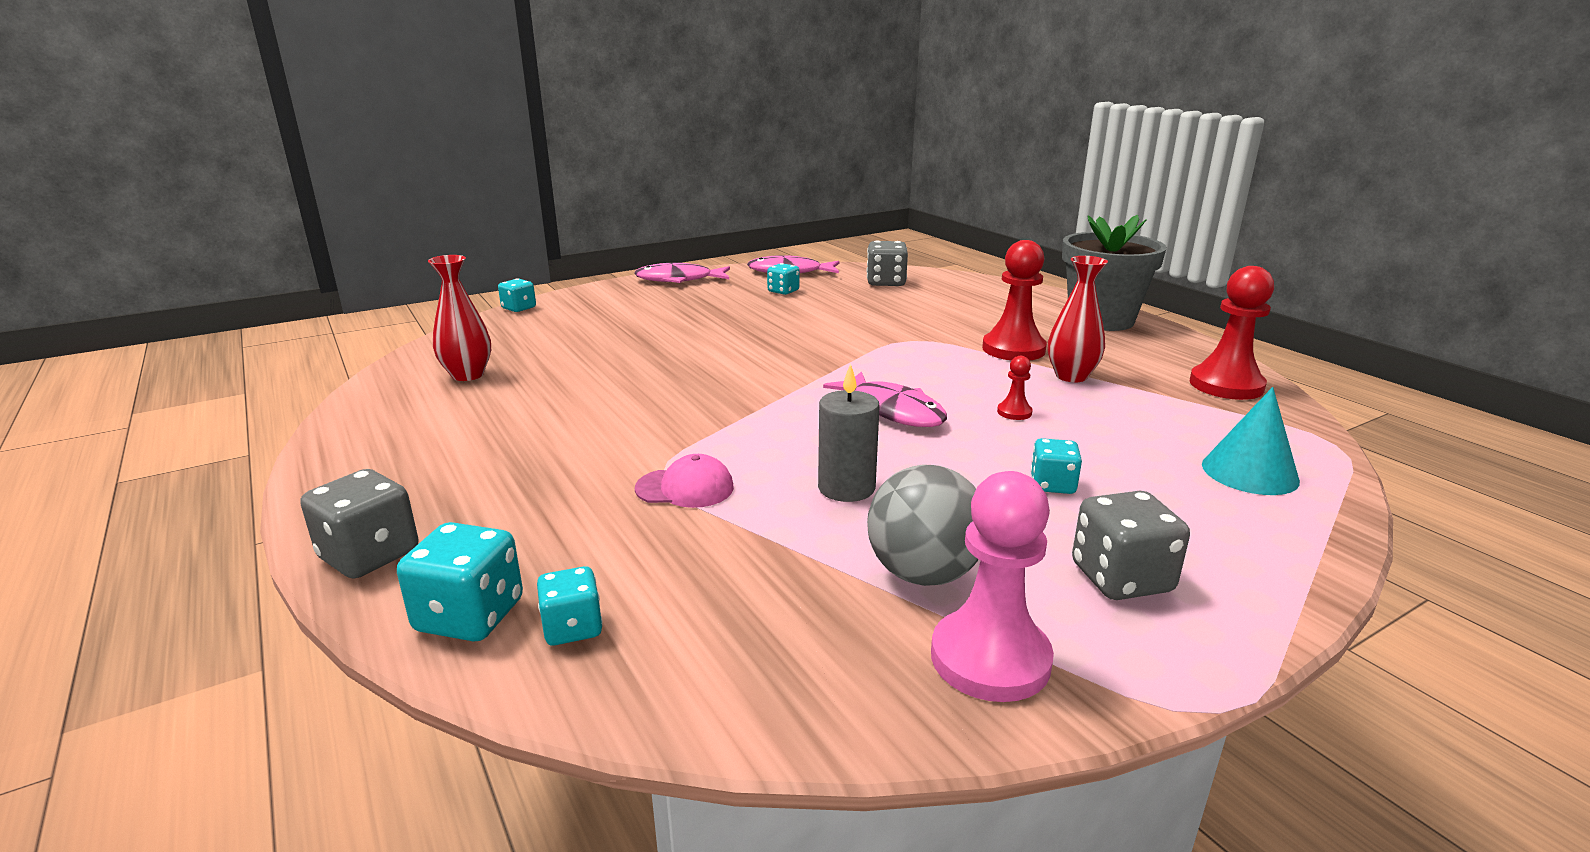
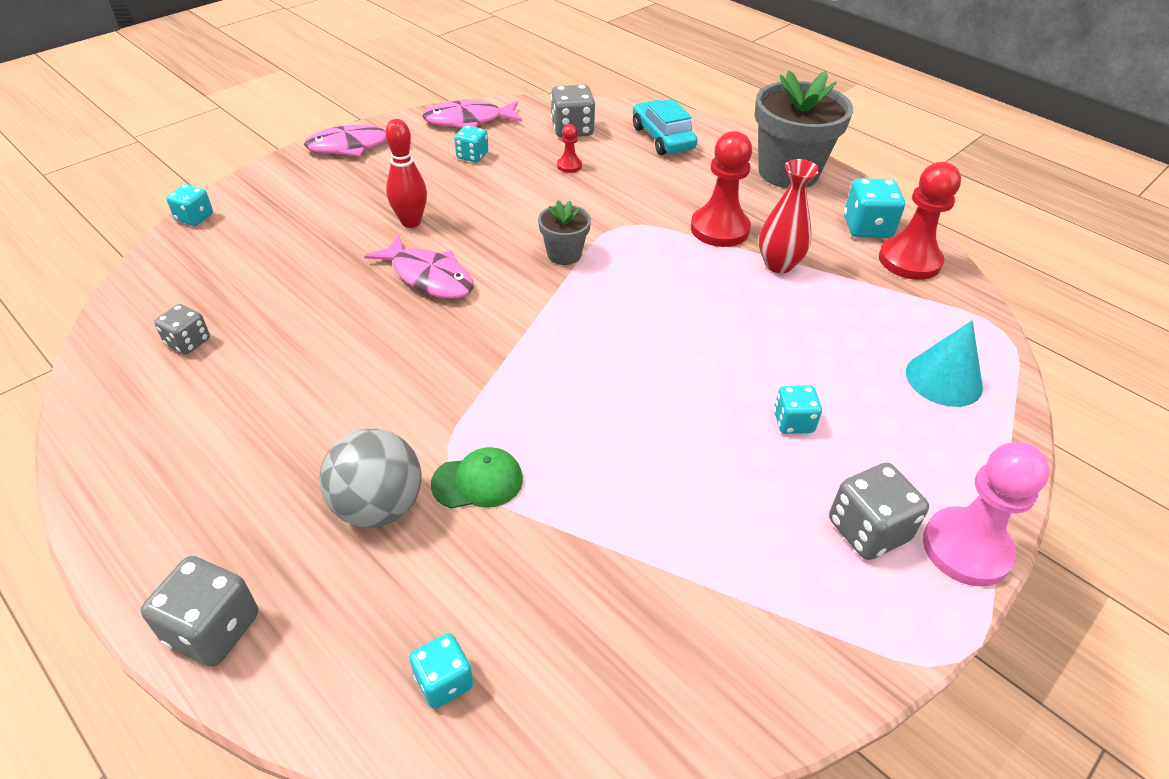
camera: 15 degrees left, 20 degrees up
(467, 375) = (188, 342): red vase -> grey dice
(470, 616) = (346, 687): turquoise dice -> turquoise dice (867, 228)
(685, 488) = (478, 481): pink cap -> green cap
(706, 324) = (411, 222): none -> red bowling pin
(844, 353) = (564, 254): none -> grey flower pot
(846, 488) = (622, 456): grey candle -> none
(893, 410) = (634, 338): pink fish -> pink fish (429, 277)
(923, 574) = (715, 555): grey ball -> grey ball (379, 507)
(974, 292) = (662, 138): none -> turquoise car
(990, 659) = (789, 643): pink pawn -> pink pawn (966, 548)
(1014, 412) = (740, 325): red pawn -> red pawn (569, 166)

